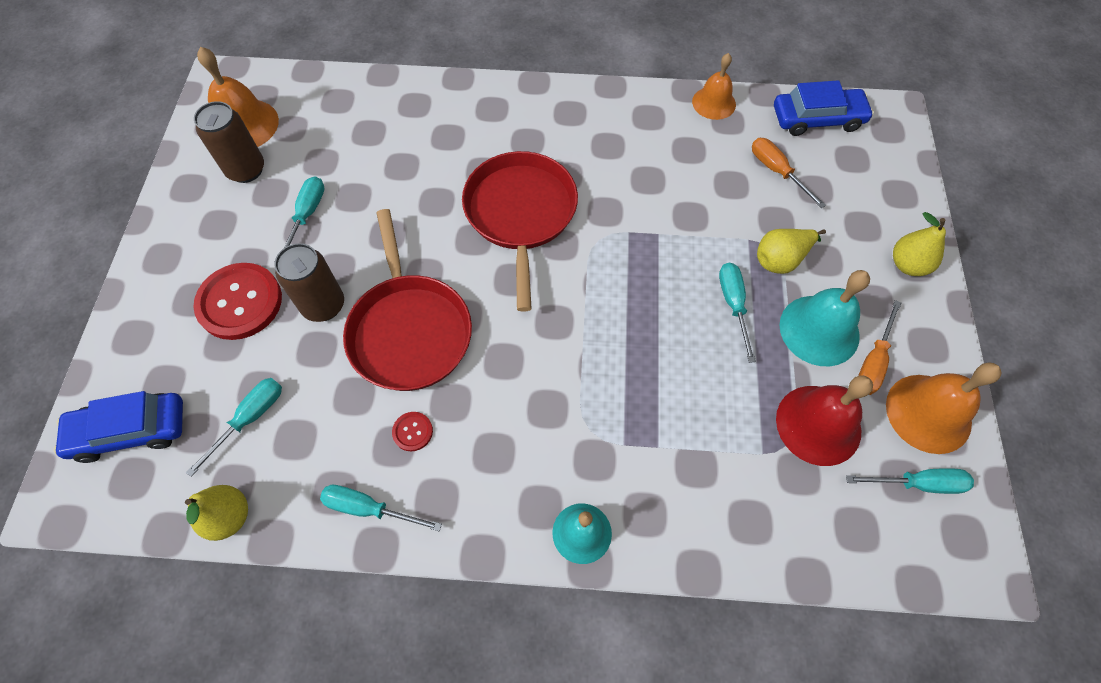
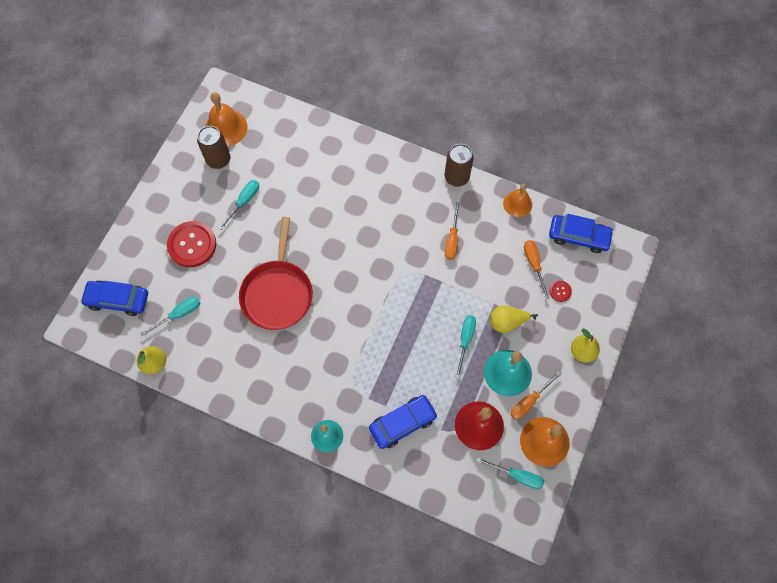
camera: 20 degrees right, 5 degrees up
(323, 305) = (236, 262): brown can -> brown can (456, 177)
(369, 508) = (224, 384): turquoise screwdriver -> none
(412, 432) = (260, 351): red button -> red button (560, 291)
(520, 213) = (366, 241): red pan -> none
(646, 174) = (452, 240): none -> orange screwdriver
(698, 465) = (402, 423): none -> blue car

